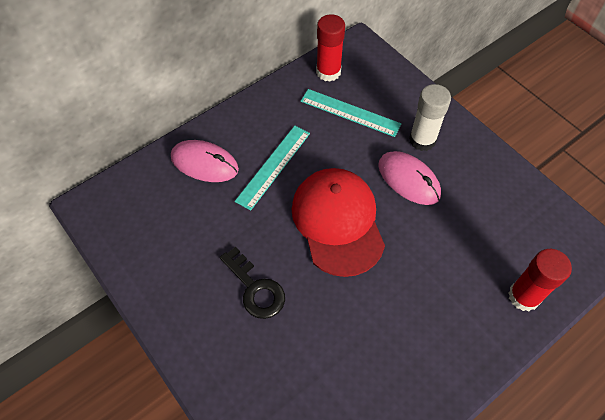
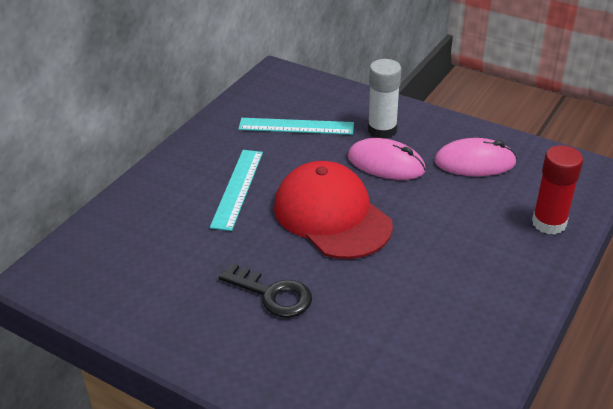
camera: 20 degrees left, 20 degrees down
(204, 163) = (158, 205): pink mouse -> pink mouse (474, 162)
(328, 72) = (255, 100): red glue stick -> none

